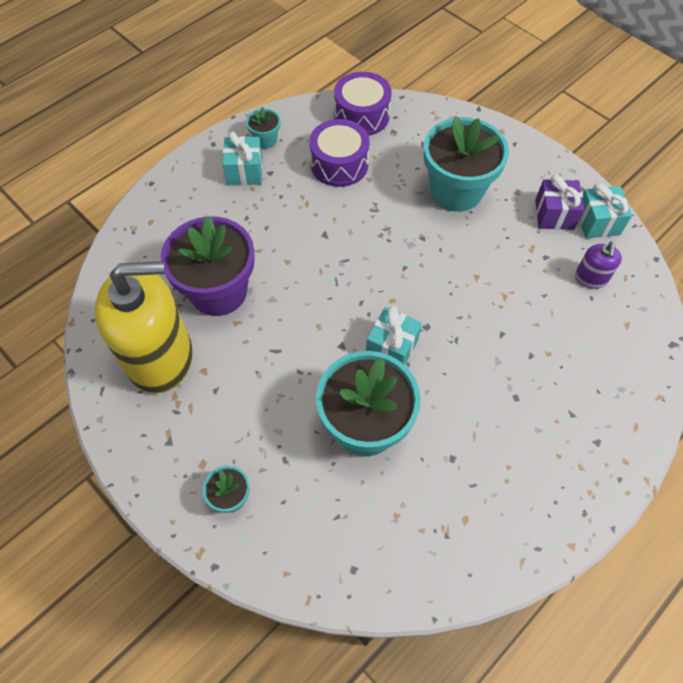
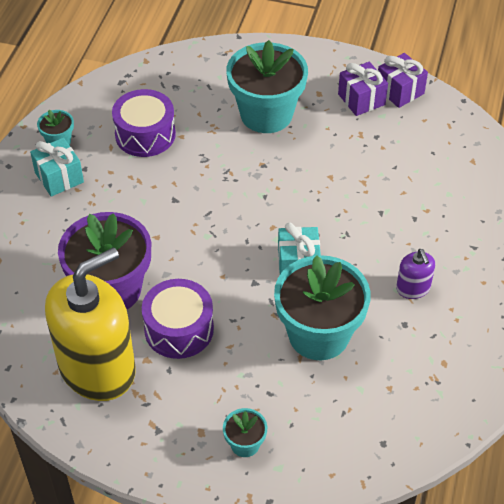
camera: 30 degrees left, 10 degrees down
(361, 116) = (136, 84): purple drum -> purple drum (179, 329)
(591, 278) = (422, 137): purple soap dispenser -> purple soap dispenser (413, 288)
(597, 222) = (400, 91): turquoise gift -> purple gift

